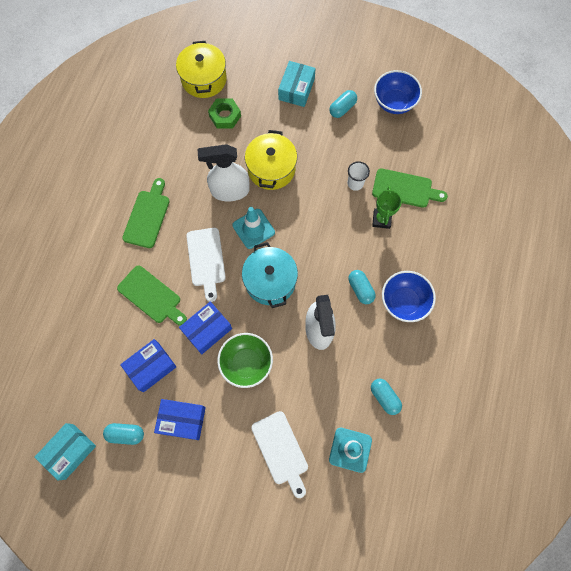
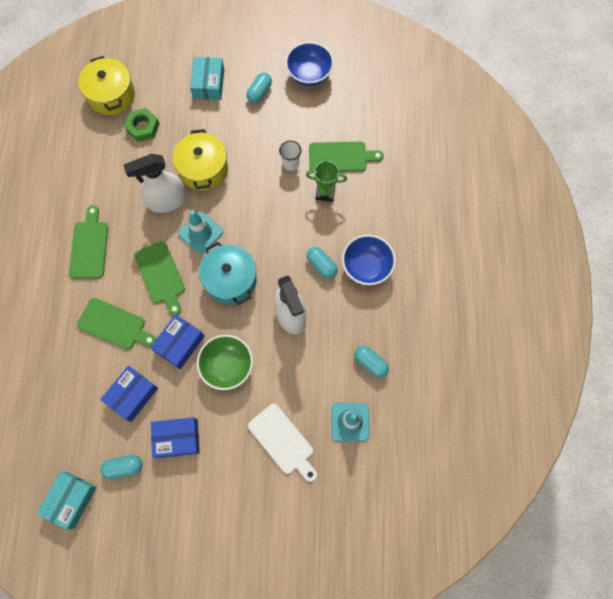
camera: 15 degrees left, 0 degrees up
(206, 260) = (161, 275): white cutting board -> green cutting board
(381, 219) = (325, 193): green trophy -> green trophy turned 75 degrees counterclockwise

